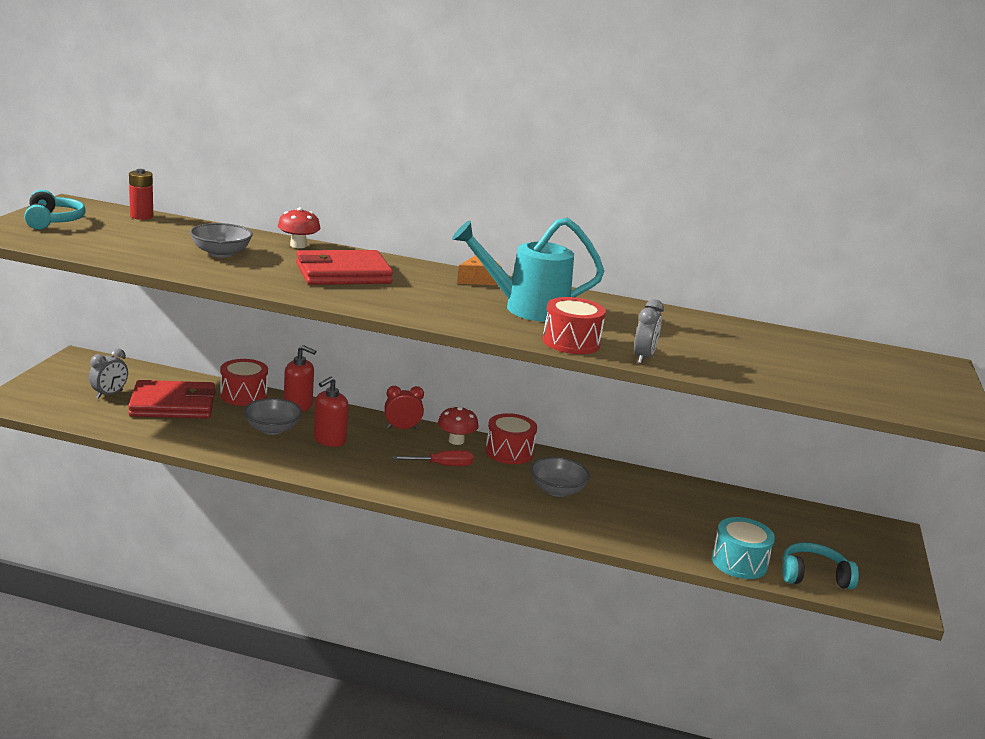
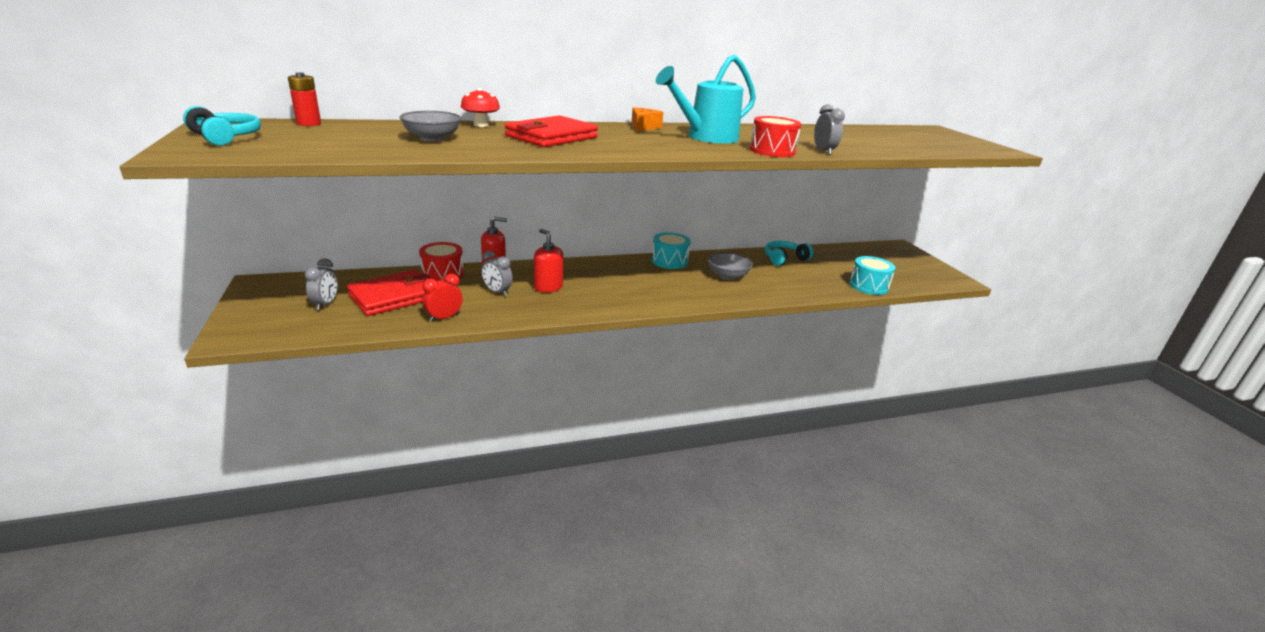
camera: 30 degrees left, 5 degrees up
(272, 429) = (497, 292): grey bowl -> grey clock
(329, 440) = (548, 287): red soap dispenser -> red soap dispenser turned 135 degrees clockwise
(402, 428) = (585, 265): red clock -> red clock (444, 318)
(442, 465) = (643, 281): red screwdriver -> none
(456, 441) = (629, 263): red mushroom -> none
(509, 452) = (669, 261): red drum -> turquoise drum
(813, 576) = (907, 281): turquoise headphones -> turquoise headphones (784, 259)

